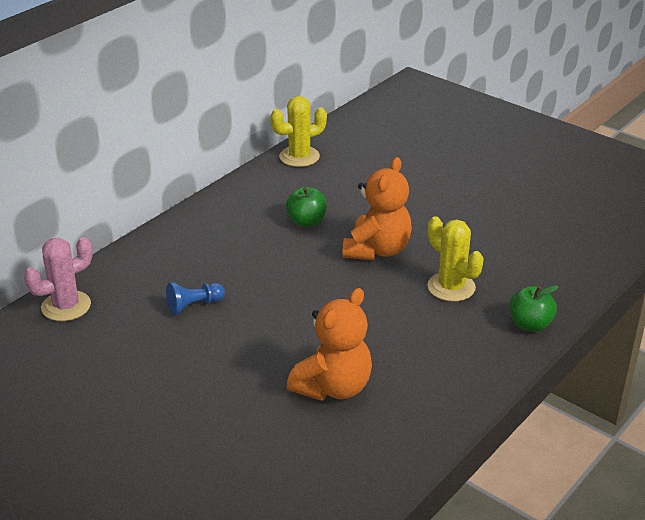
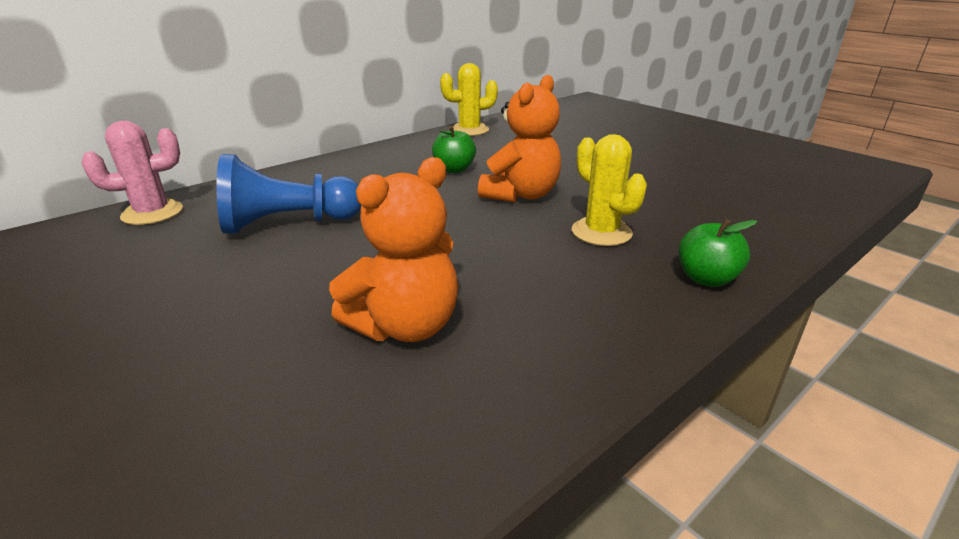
camera: 10 degrees right, 5 degrees down
(194, 305) = (288, 224): blue pawn -> blue pawn, size x1.95

